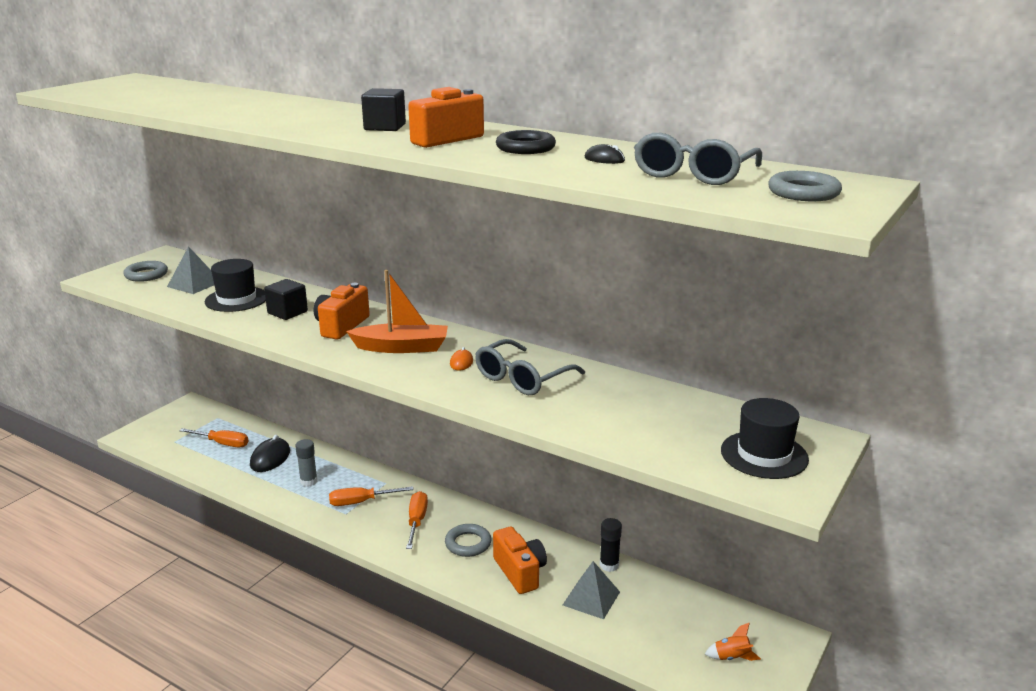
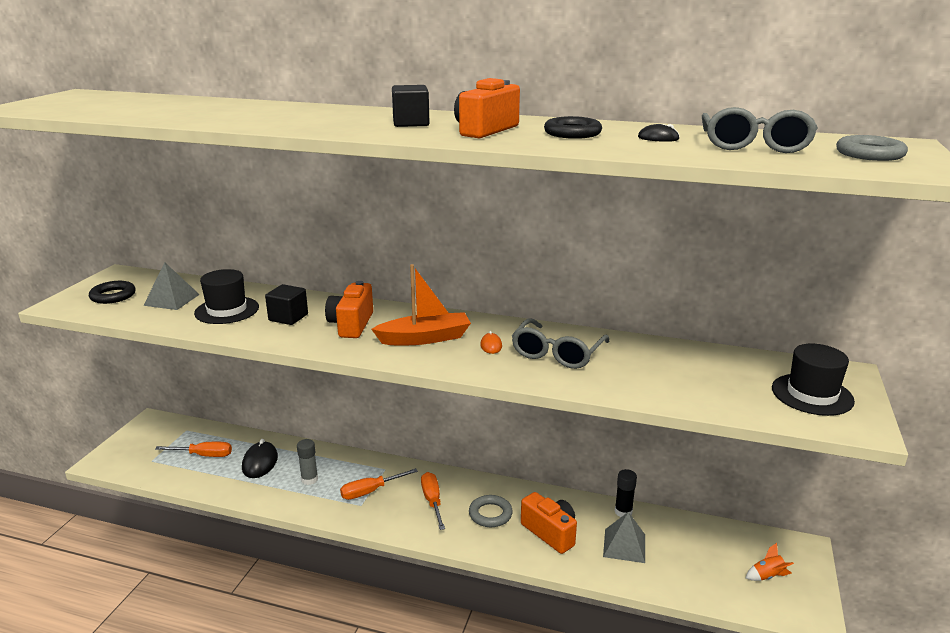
camera: 15 degrees left, 0 degrees up
(146, 275) = (113, 296): grey ring -> black ring

